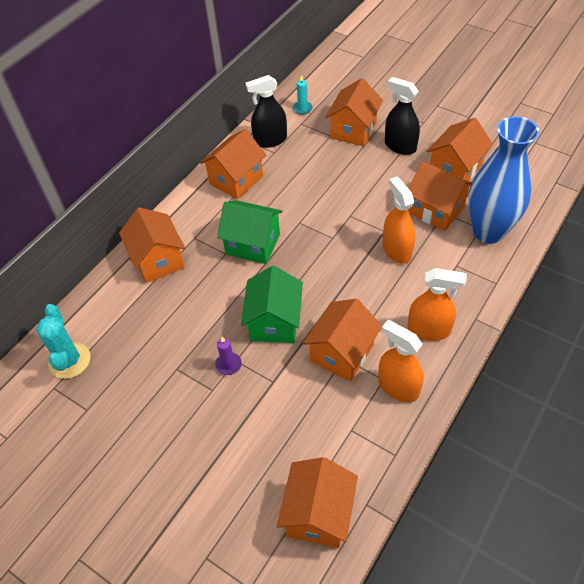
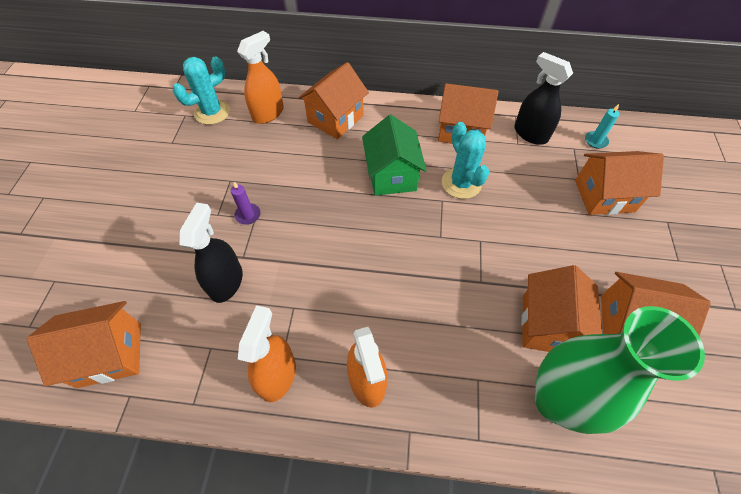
camera: 60 degrees right, 5 degrees up
(274, 322) = (310, 230): green house -> none
(290, 203) = (461, 183): none -> turquoise cactus
(342, 353) = (299, 303): orange house -> none
(396, 250) = (461, 304): orange spray bottle -> orange spray bottle (268, 113)
(400, 146) = (618, 250): black spray bottle -> black spray bottle (226, 282)
(488, 231) = (556, 401): blue vase -> green vase

